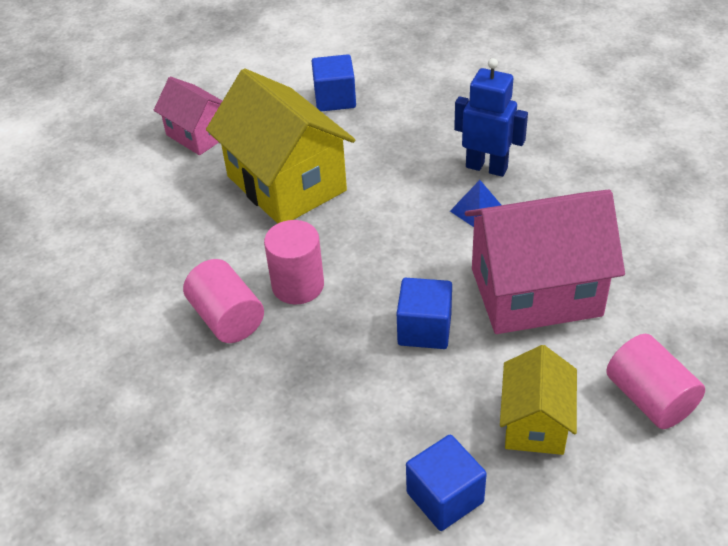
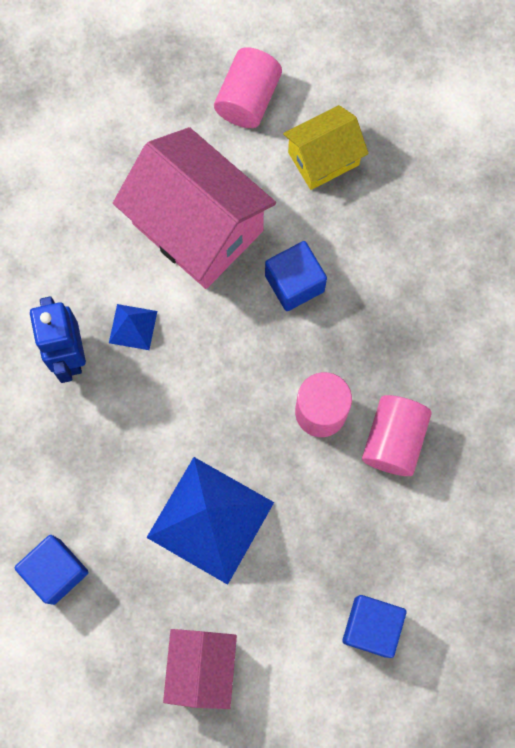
camera: 130 degrees left, 30 degrees up
(286, 183) = (210, 519): yellow house -> blue pyramid
(445, 497) = (424, 178): blue cube -> blue cube (371, 626)

